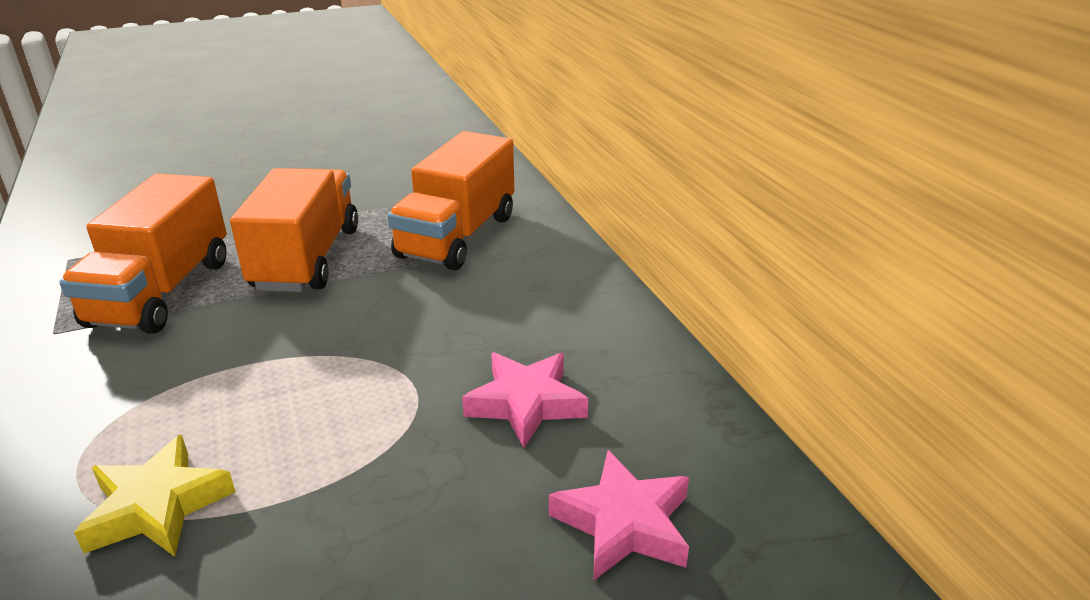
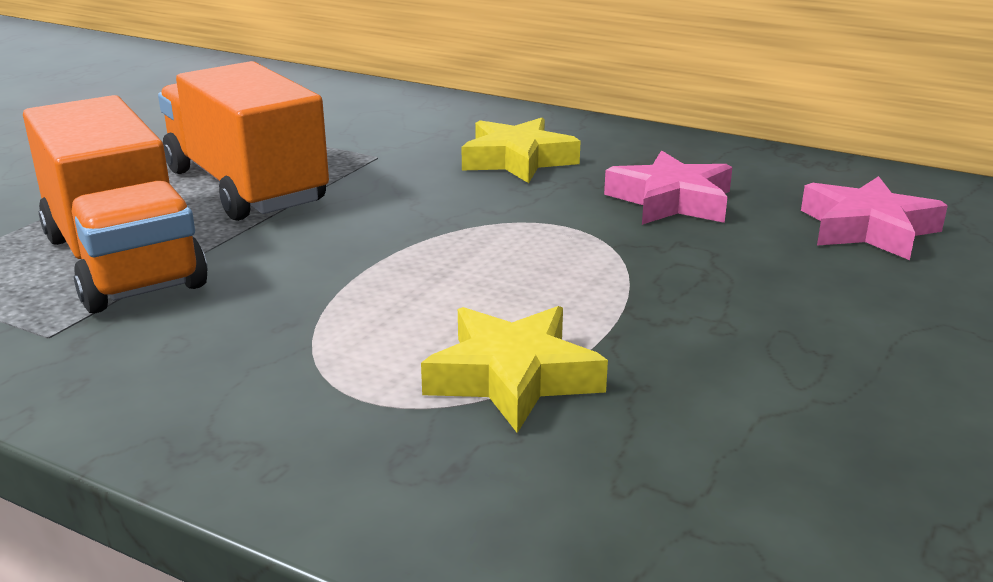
camera: 40 degrees left, 5 degrees down
(457, 236) = (373, 130): orange truck -> none
(495, 307) = (517, 160): none -> yellow star

